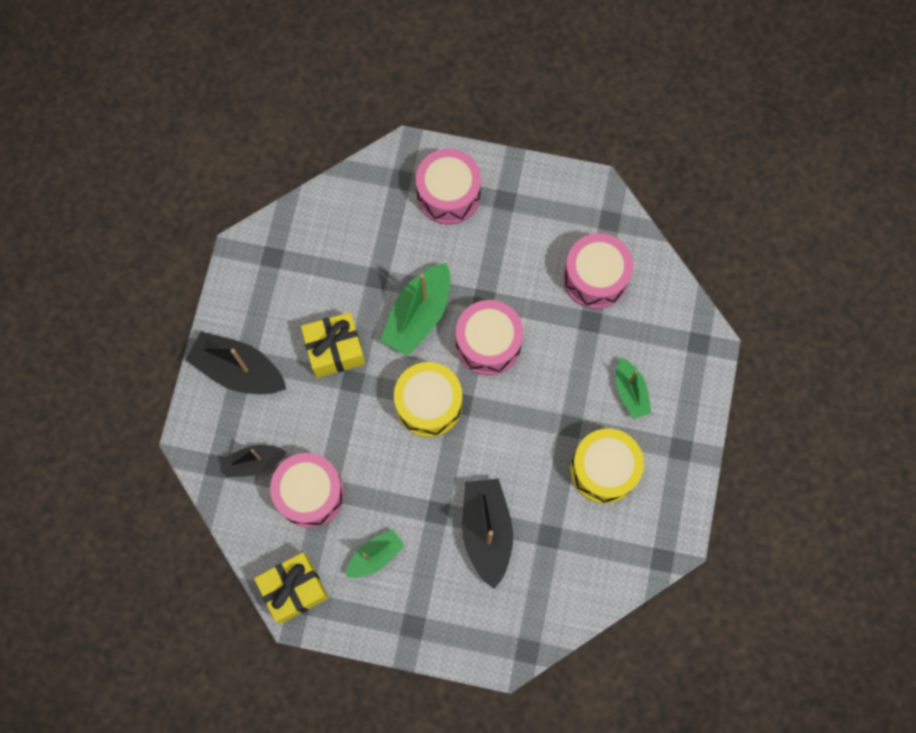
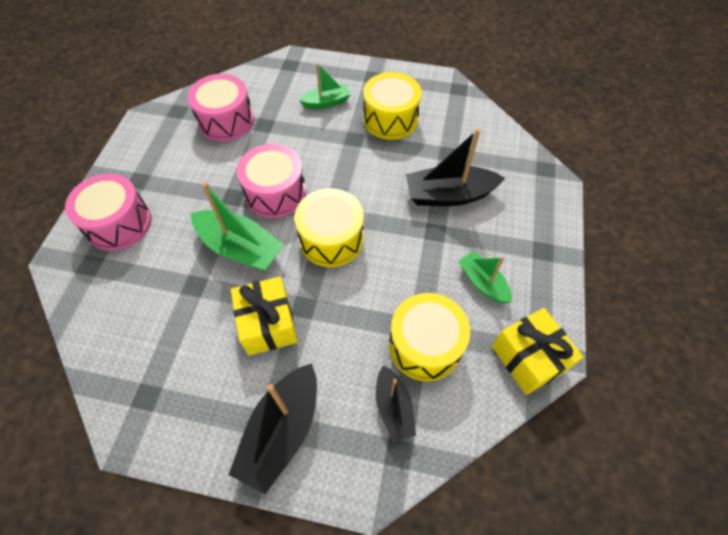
camera: 90 degrees left, 15 degrees down
(310, 493) = (425, 345): pink drum -> yellow drum

